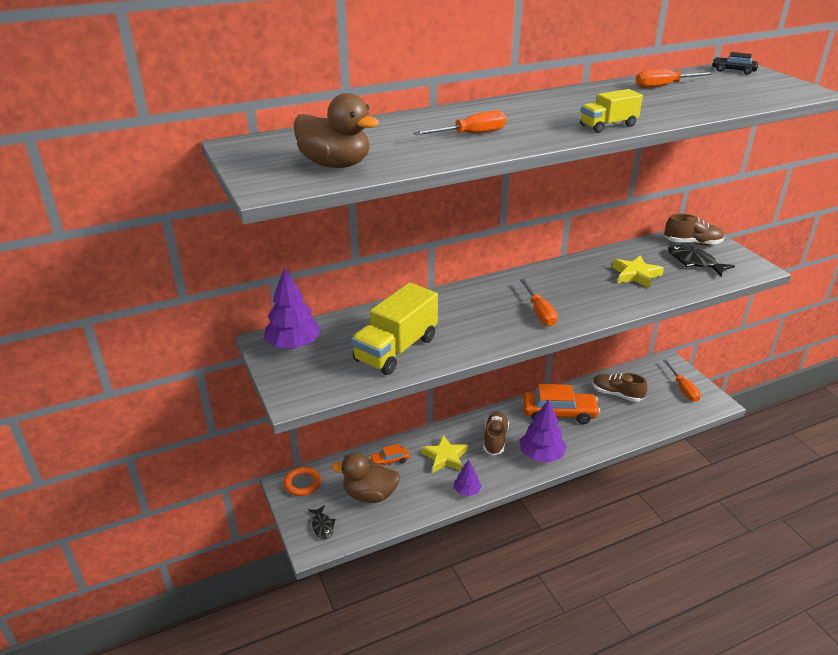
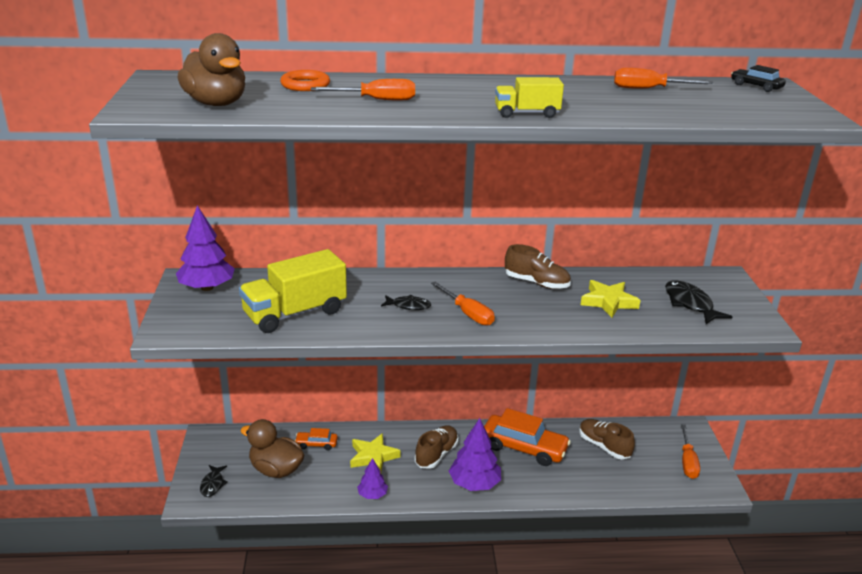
camera: 20 degrees right, 5 degrees down
(302, 483) = (221, 441): orange ring -> orange ring (305, 85)
(486, 317) = (408, 306): none -> black fish
(539, 312) = (468, 313): orange screwdriver -> orange screwdriver turned 45 degrees counterclockwise
(692, 243) = (707, 285): brown shoe -> brown shoe (536, 283)

